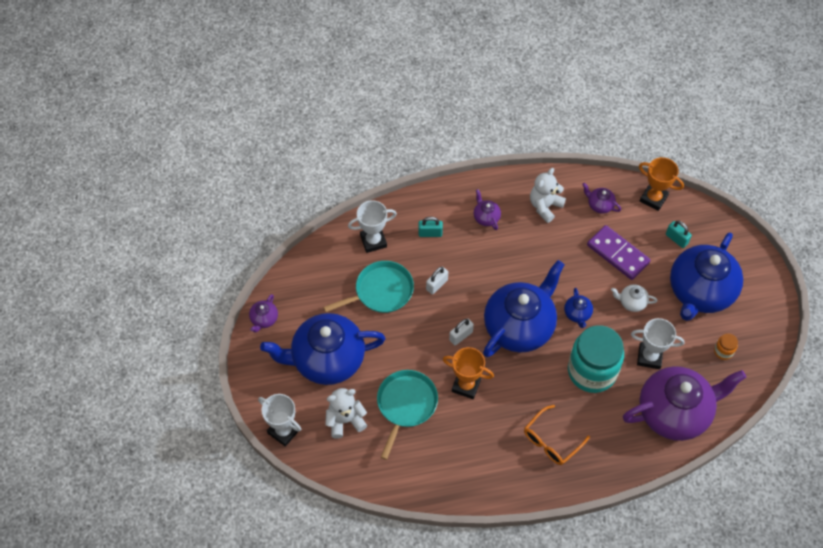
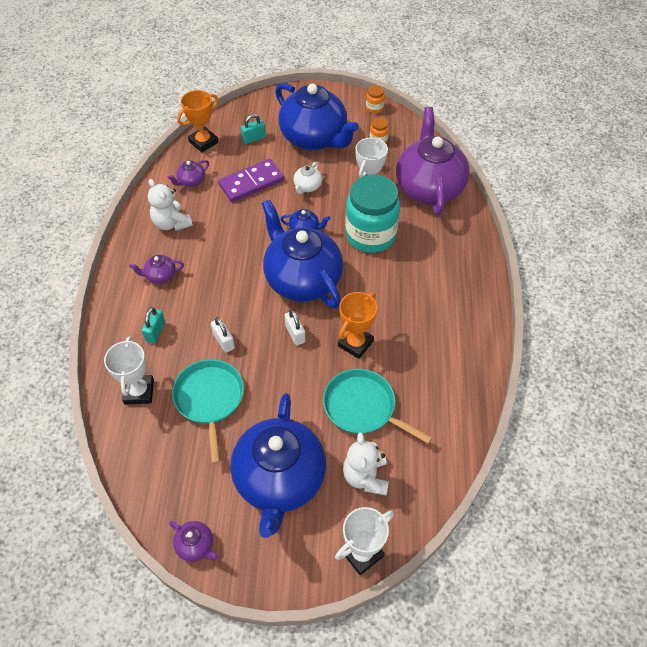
camera: 75 degrees left, 5 degrees down
(551, 441) = (436, 286): orange glasses -> none
(770, 337) = (374, 108): none -> orange jar

